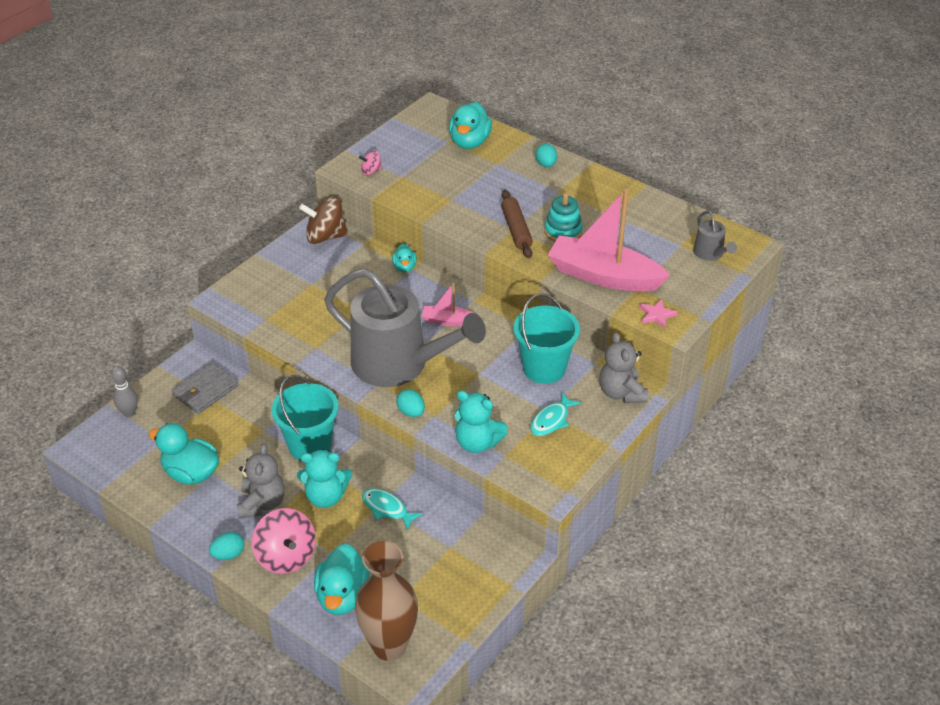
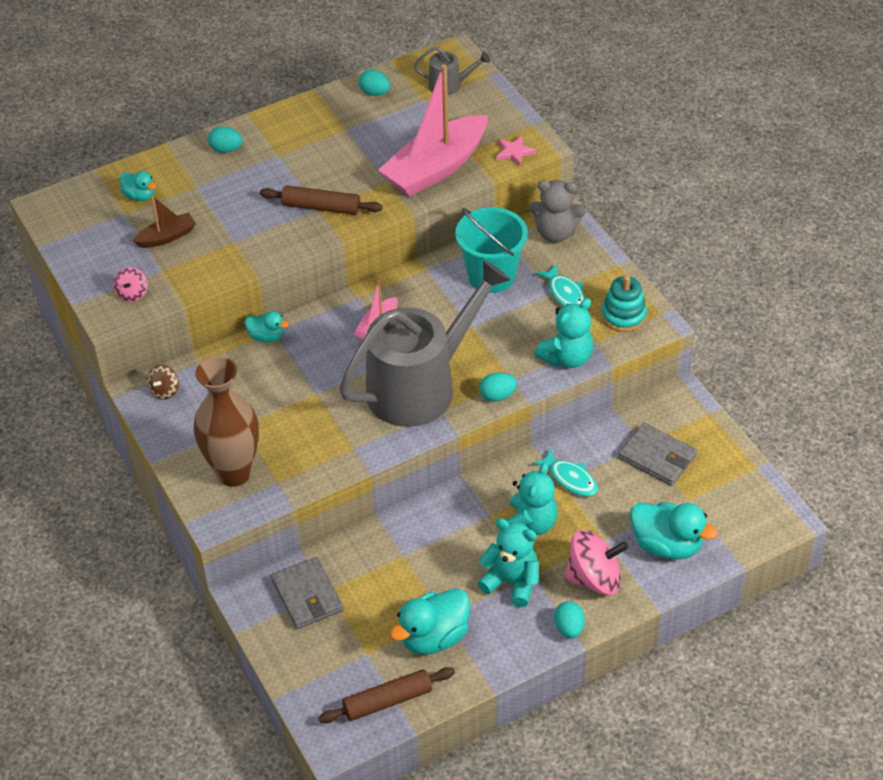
camera: 65 degrees left, 5 degrees up
(123, 465) = (387, 701): none -> brown rolling pin
(129, 413) = (302, 679): grey bowling pin -> none
(262, 503) = (511, 582): grey teddy bear -> turquoise teddy bear
(310, 445) = (447, 519): turquoise bucket -> none
(325, 236) = (164, 391): brown spinning top -> brown spinning top, size x0.51
(387, 508) = (570, 479): turquoise fish -> turquoise fish turned 105 degrees counterclockwise
(389, 646) = (742, 525): brown vase -> brown vase (234, 472)
(436, 167) = (166, 237): none -> brown boat
(440, 561) = (657, 457): none -> grey wallet
(469, 142) = (140, 196): turquoise duck -> turquoise duck, size x0.55
(563, 231) = (347, 174): turquoise stacking toy -> turquoise stacking toy (623, 315)
(667, 216) = (375, 93): none -> turquoise egg

